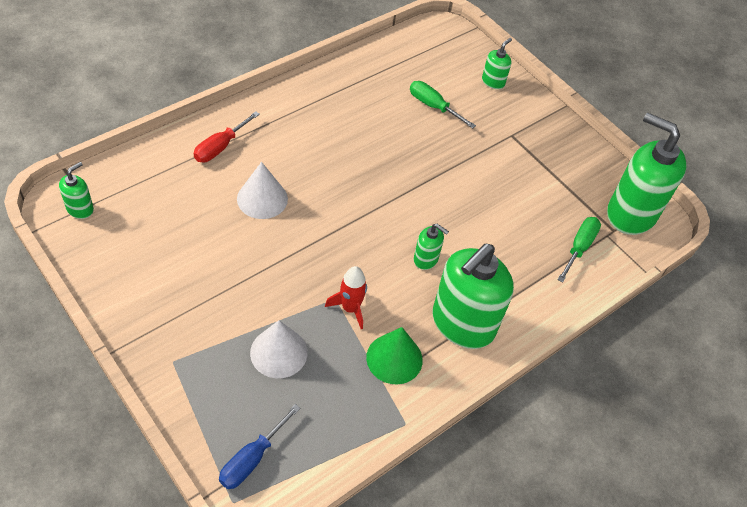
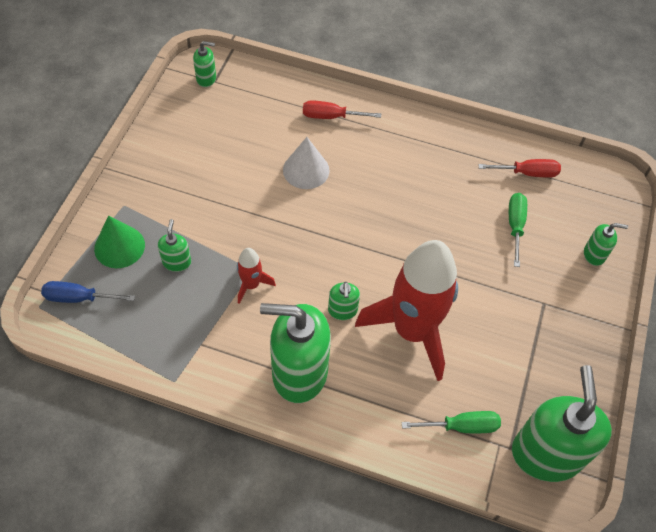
camera: 60 degrees right, 5 degrees up
(278, 352) = (177, 262): white cone -> green soap dispenser
(392, 68) = (527, 173): none -> red screwdriver
(394, 358) = (228, 341): green cone -> green cone (119, 246)
(478, 226) = (412, 330): none -> red rocket

